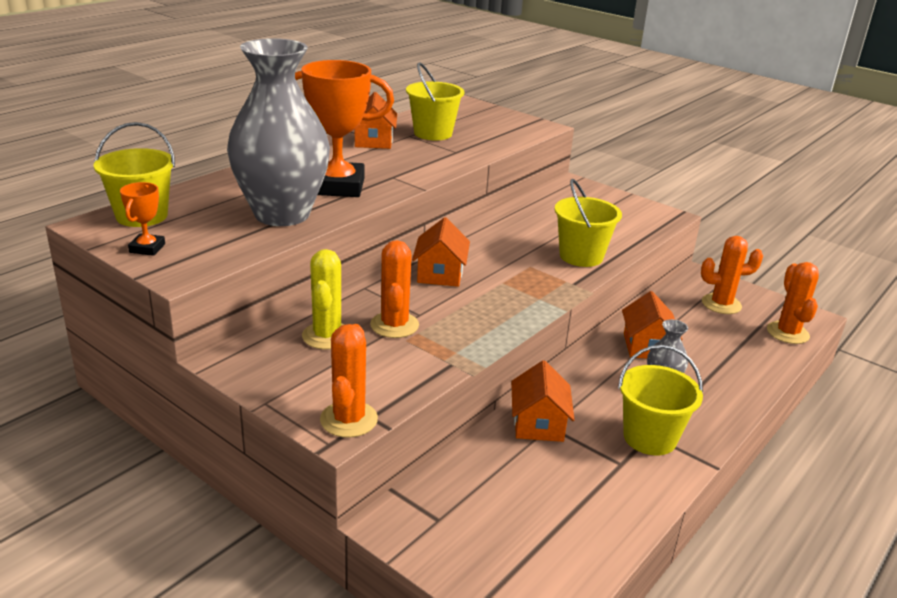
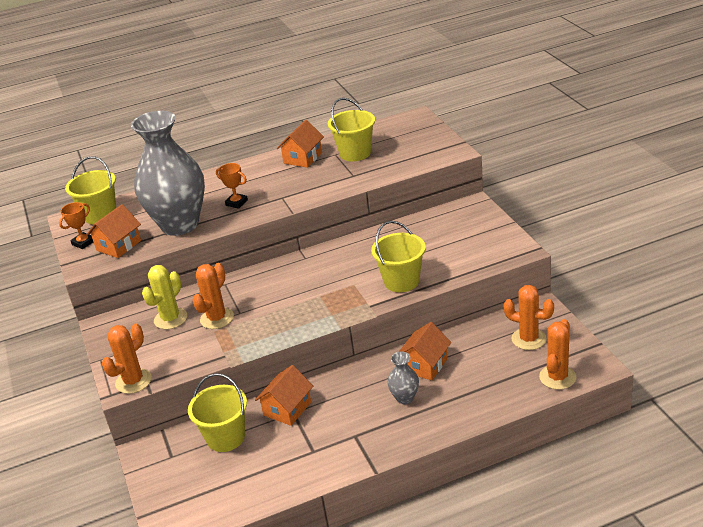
camera: 35 degrees right, 5 degrees up
(338, 186) = (236, 203): orange trophy -> orange trophy, size x0.46
(440, 274) = (284, 281): orange house -> orange house (118, 245)
(649, 438) = (351, 438): yellow bucket -> yellow bucket (225, 437)

